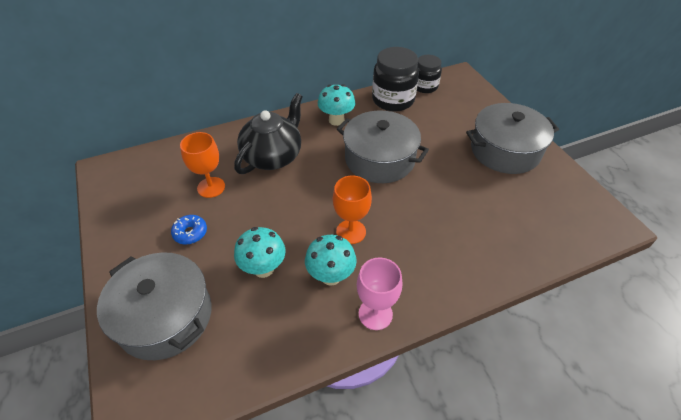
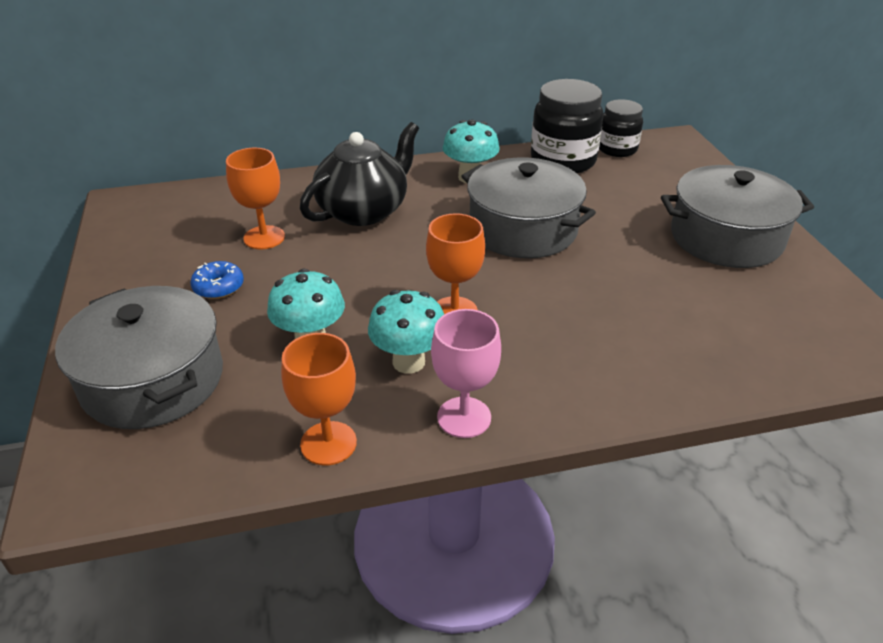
camera: 10 degrees right, 10 degrees down
(294, 348) = (328, 443): none -> orange goblet

